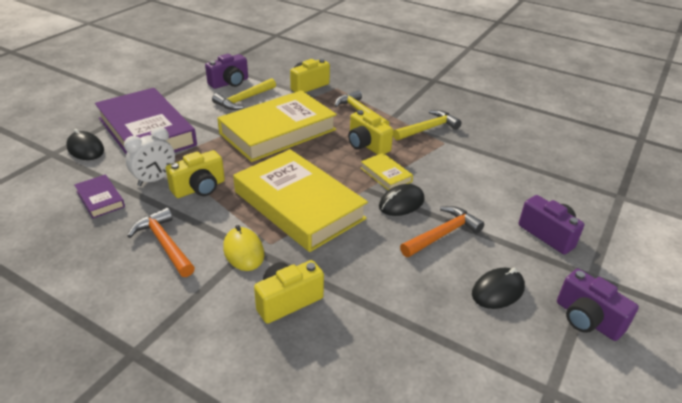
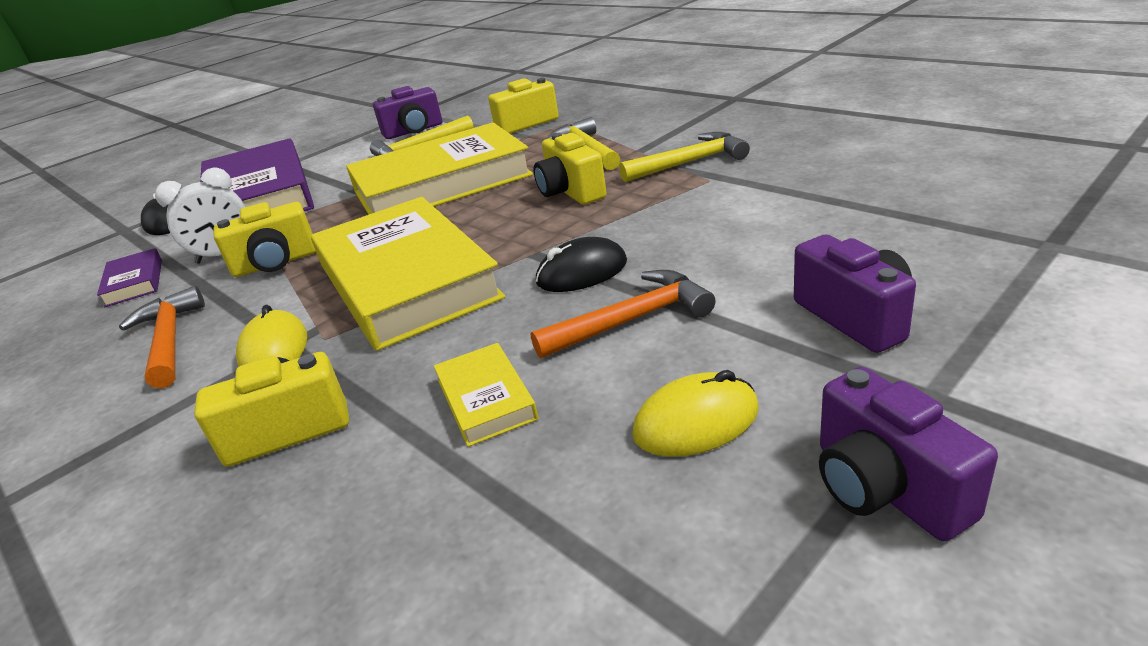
camera: 20 degrees right, 5 degrees down
(386, 175) = (578, 231): yellow book -> yellow book (486, 399)
(498, 291) = (696, 422): black mouse -> yellow mouse

